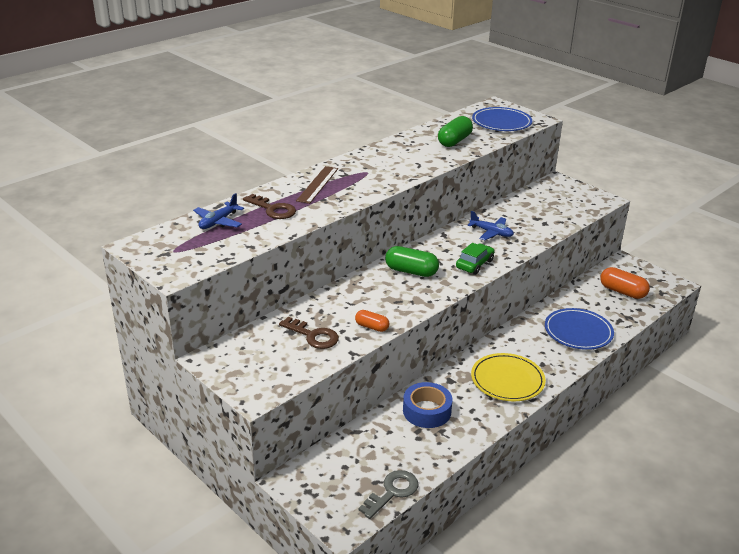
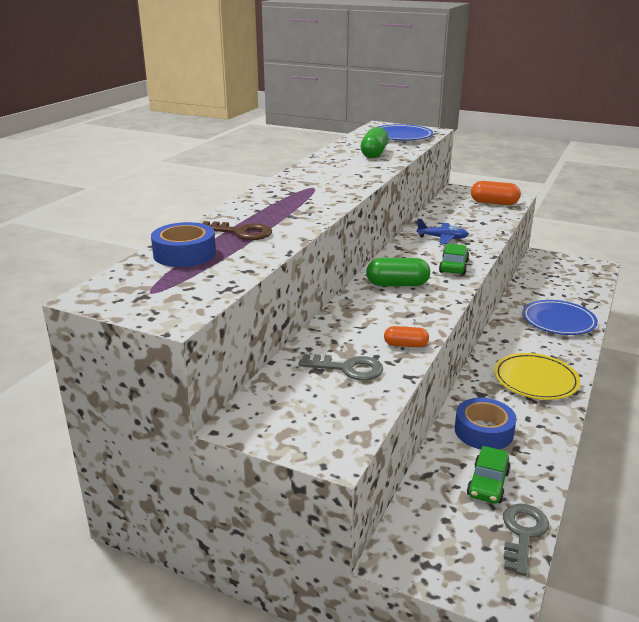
camera: 20 degrees left, 5 degrees down
(218, 222) = (184, 254): blue plane -> blue tape
(313, 336) = (348, 369): brown key -> grey key
(317, 184) = (270, 204): brown ruler -> none
(396, 451) = (488, 484): none -> green car
(622, 292) = (563, 279): orange capsule -> orange capsule (494, 203)

